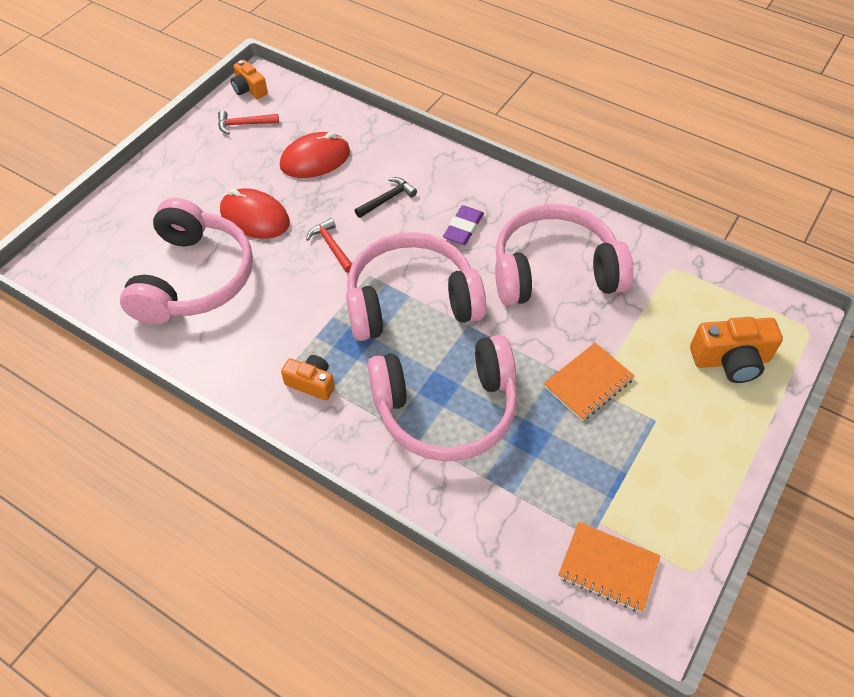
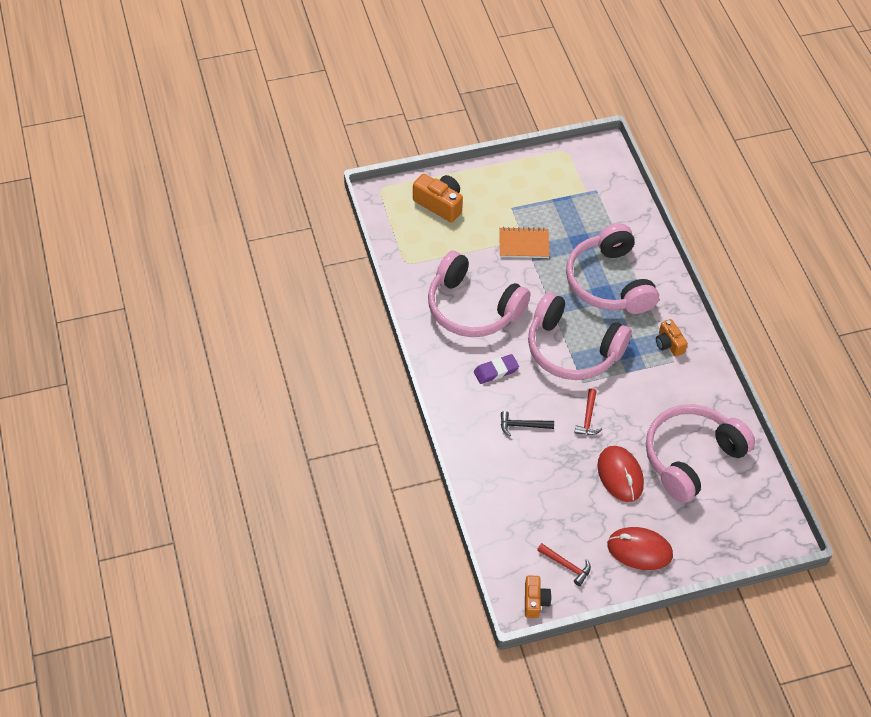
camera: 140 degrees left, 0 degrees up
(315, 159) = (541, 493): red mouse -> red mouse (639, 550)
(446, 409) = (609, 282): pink headphones -> pink headphones turned 135 degrees counterclockwise
(608, 568) = (601, 176): orange notebook -> none

